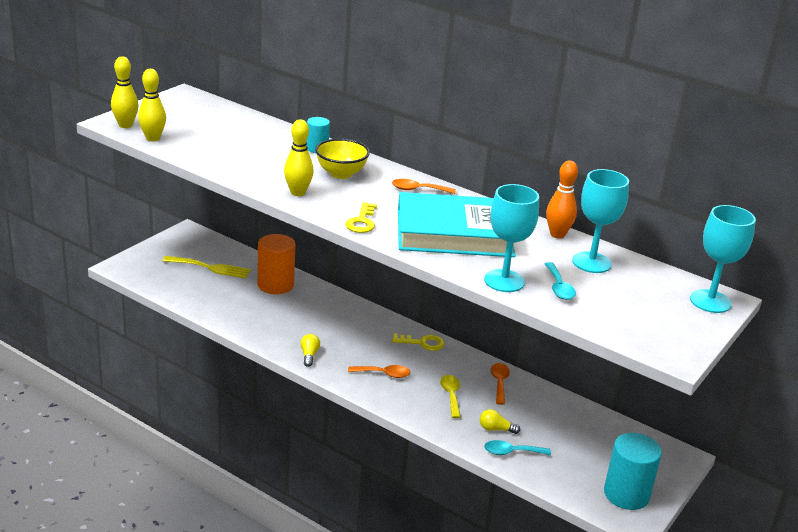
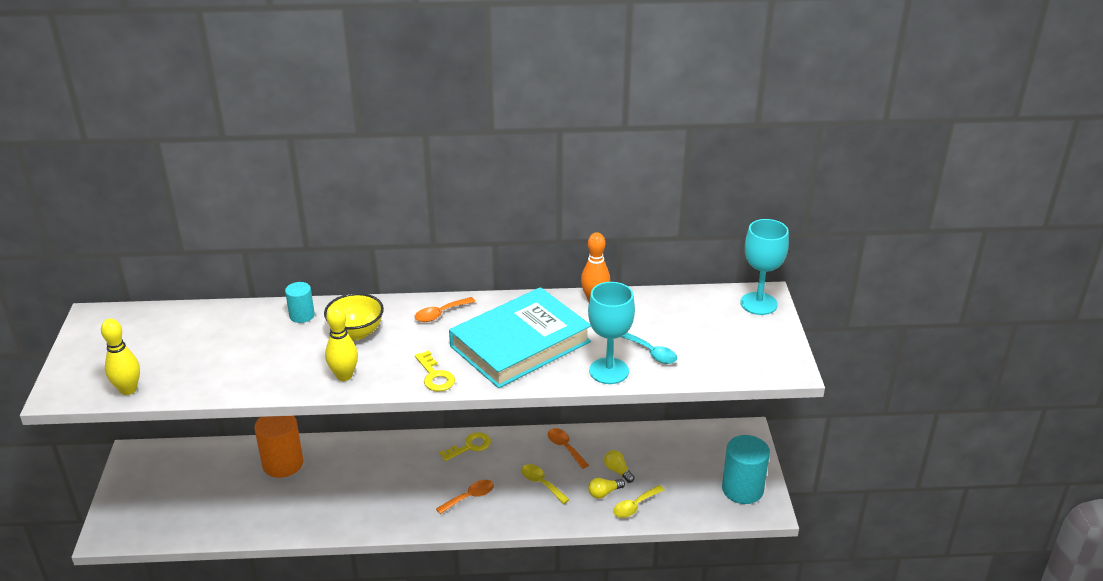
camera: 35 degrees left, 5 degrees up
(125, 125) = (78, 389): yellow bowling pin -> none
(210, 268) = (200, 482): yellow fork -> none
(309, 355) = (390, 518): yellow light bulb -> yellow light bulb (618, 471)
(511, 452) = (635, 506): turquoise spoon -> yellow spoon
(591, 262) = (647, 314): turquoise goblet -> none

